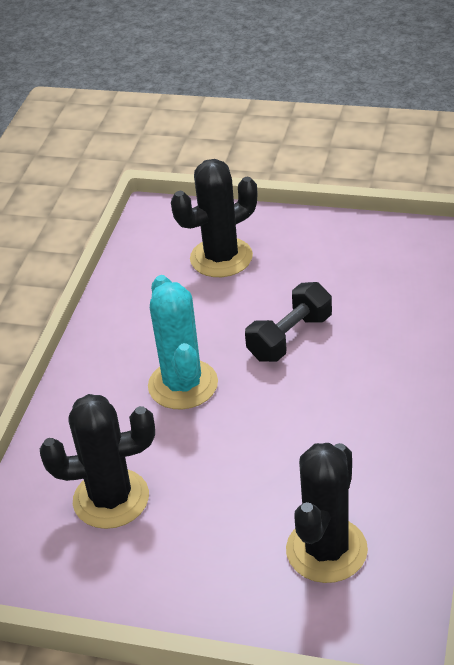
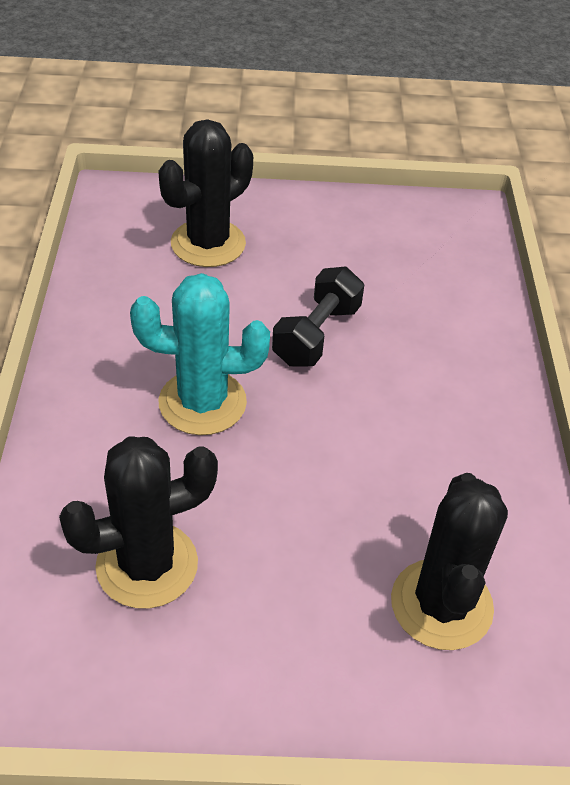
camera: 20 degrees left, 5 degrees up
(183, 385) = (202, 402): turquoise cactus -> turquoise cactus turned 60 degrees counterclockwise

